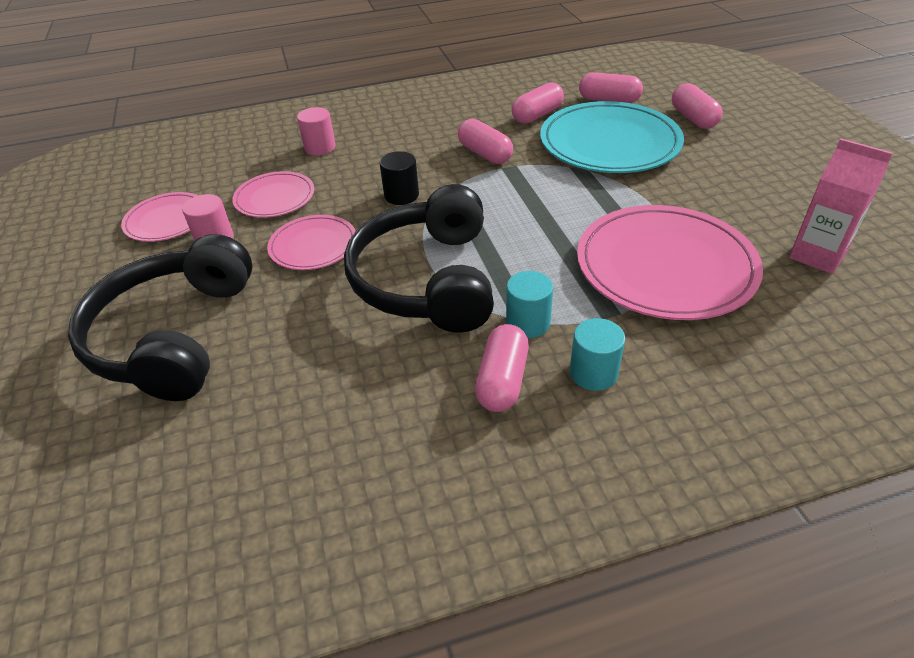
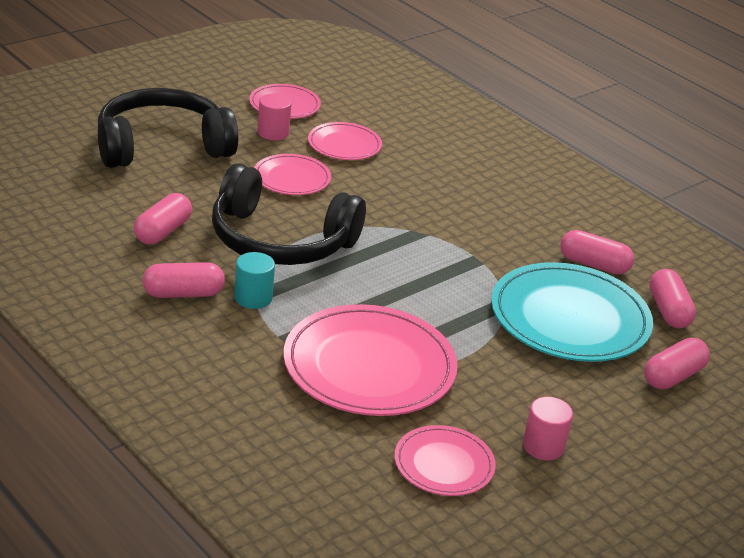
camera: 60 degrees right, 10 degrees down
(320, 147) = (436, 148): pink cylinder -> pink cylinder (543, 446)
(401, 195) = (389, 207): black cylinder -> none
(427, 279) = (280, 240): black headphones -> black headphones turned 135 degrees counterclockwise
(485, 154) = (491, 242): pink capsule -> pink capsule (163, 231)
(593, 373) = (211, 336): turquoise cylinder -> none
(817, 255) = (444, 464): pink carton -> pink plate

